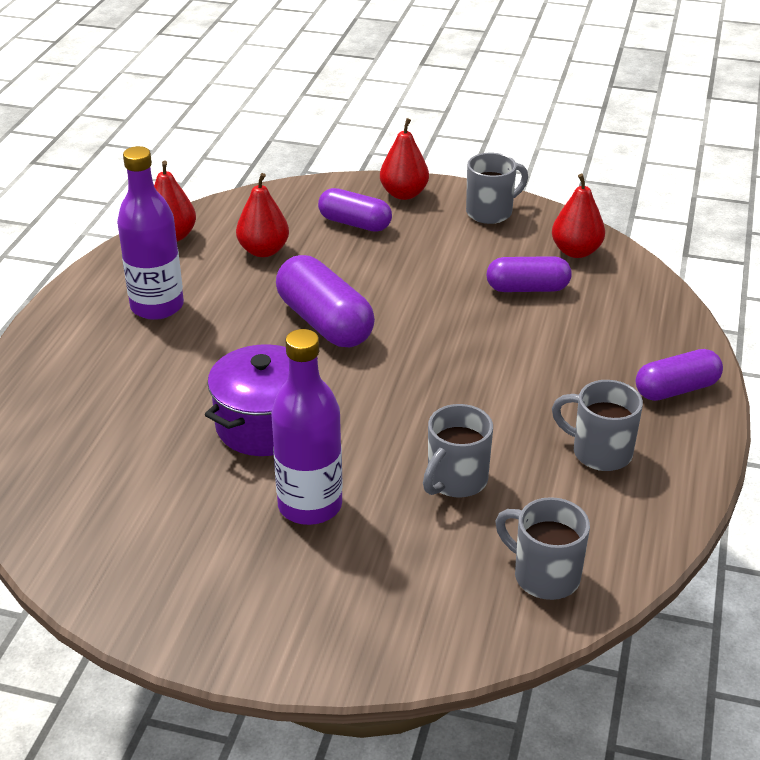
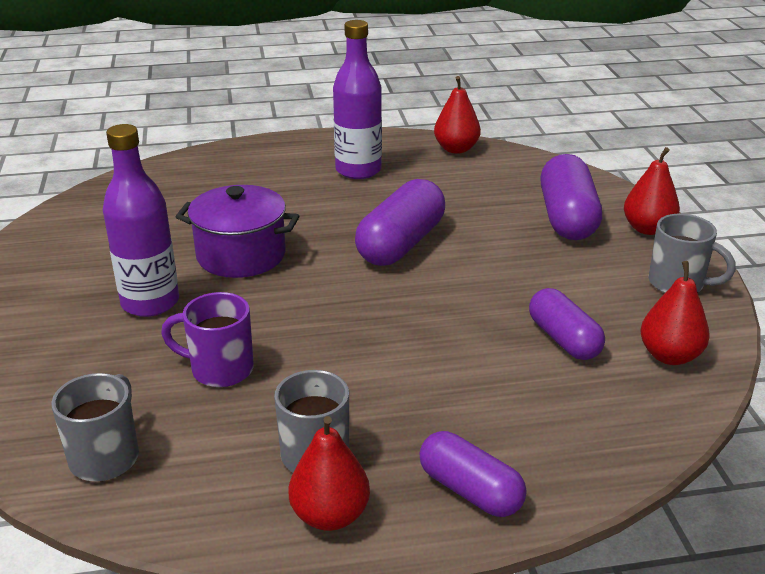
camera: 65 degrees right, 5 degrees down
(263, 251) = (477, 189): red pear -> red pear (330, 515)
(355, 223) = (567, 218): purple capsule -> purple capsule, size x1.52
(455, 481) = (219, 369): grey mug -> purple mug

